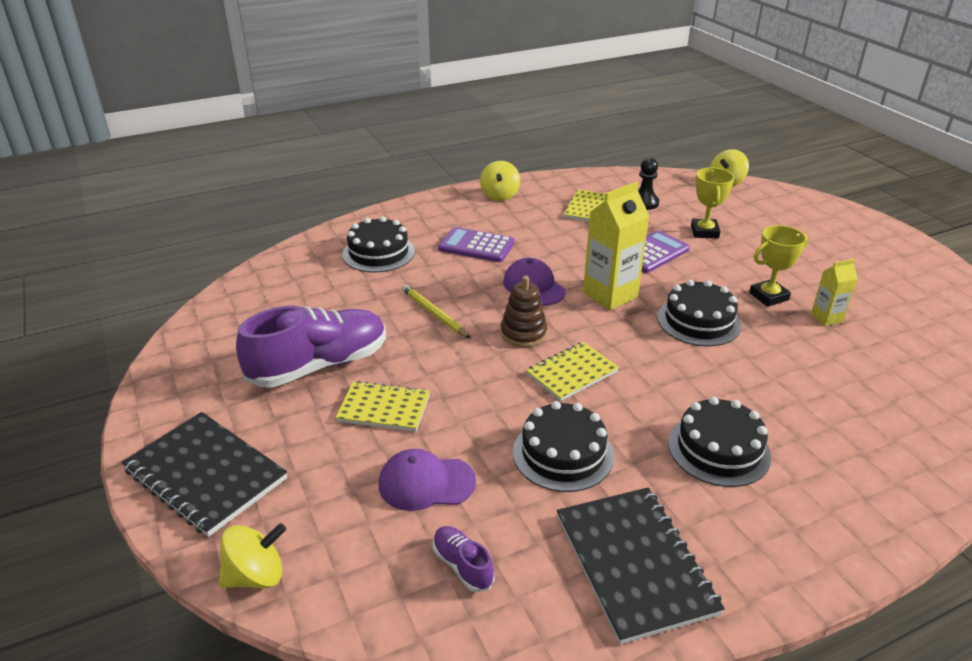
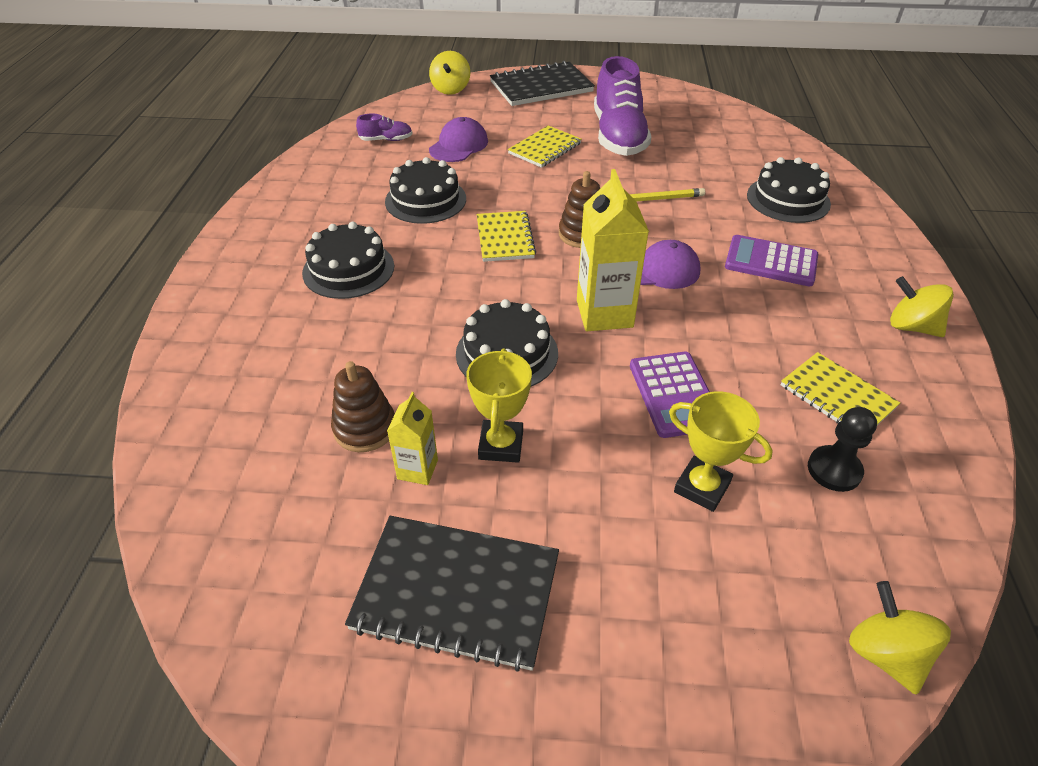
camera: 120 degrees right, 10 degrees up
(476, 246) = (771, 262): purple calculator -> purple calculator turned 120 degrees counterclockwise
(634, 564) = (316, 190): black notebook -> black notebook (456, 593)
(834, 351) = (365, 428): none -> brown stacking toy

